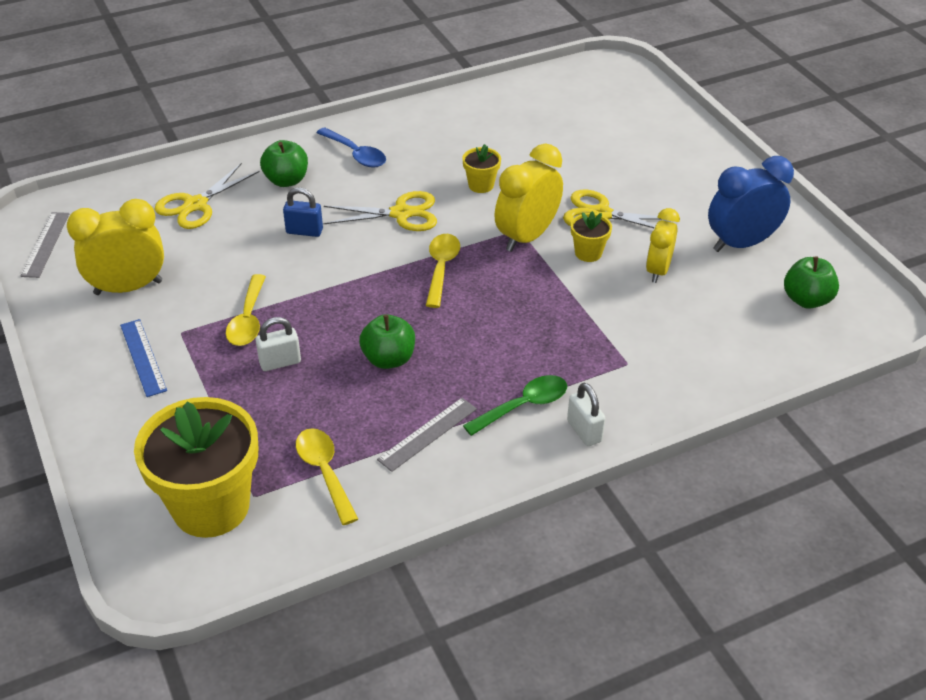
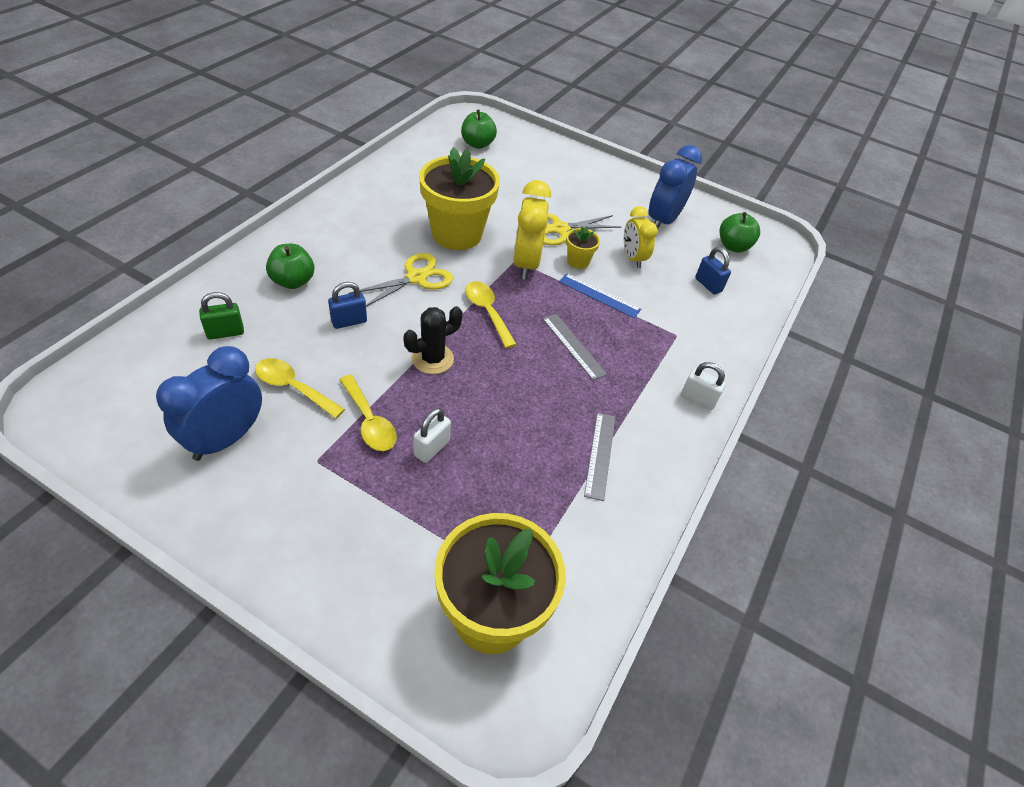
camera: 40 degrees left, 5 degrees up
(45, 244) = (93, 430): grey ruler -> grey ruler (573, 346)
(128, 287) = (225, 439): yellow clock -> blue clock
(143, 357) = (301, 502): blue ruler -> blue ruler (599, 295)
(196, 205) = (225, 332): yellow scissors -> green padlock
(324, 472) = (554, 529): yellow spoon -> yellow spoon (293, 388)
(349, 290) = (432, 359): none -> black cactus
(356, 154) = (334, 239): blue spoon -> none
(388, 359) = (515, 405): green apple -> green apple (477, 144)
(481, 185) = (457, 234): yellow flower pot -> yellow flower pot, size x2.28
(523, 406) = (643, 399): green spoon -> none
(724, 328) = (708, 285): none -> blue padlock

